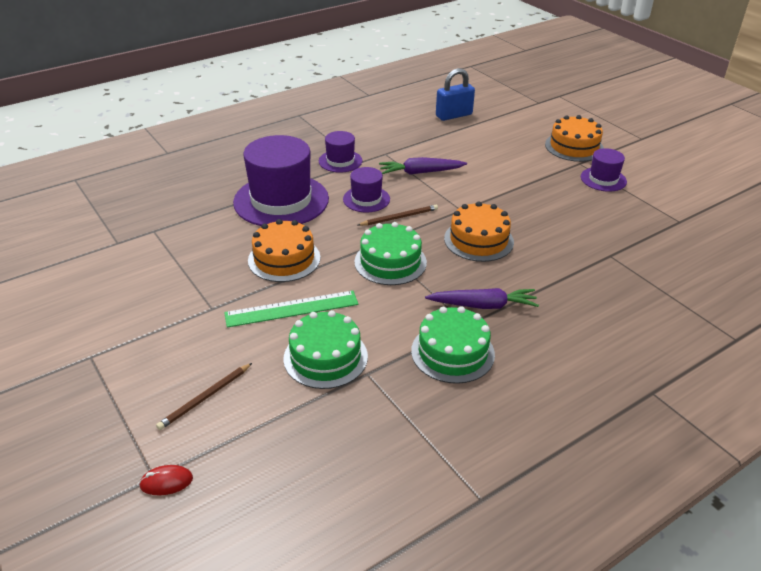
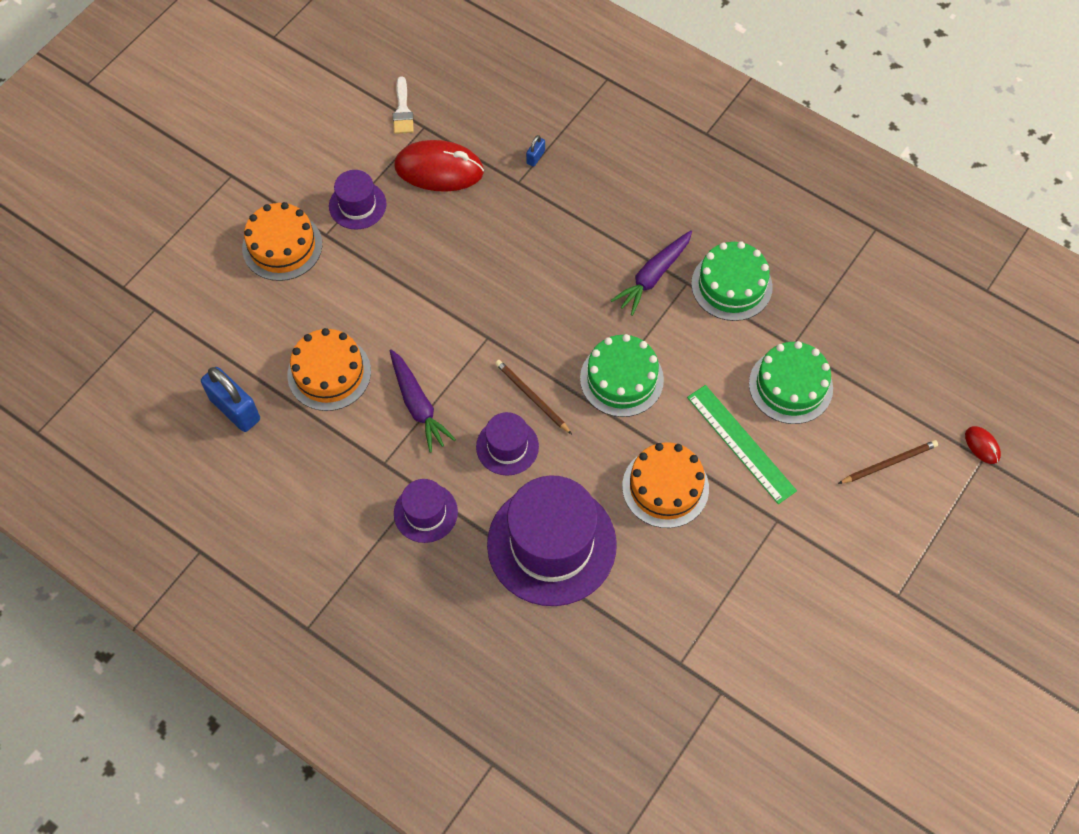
camera: 110 degrees left, 25 degrees up
(205, 398) = (889, 463): brown pencil -> brown pencil turned 45 degrees counterclockwise
(478, 240) = (543, 305): orange cake -> orange cake (329, 373)
(483, 305) = (653, 276): purple carrot -> purple carrot turned 120 degrees counterclockwise
(631, 220) = (439, 169): none -> red mouse
(637, 271) = (535, 157): none -> blue padlock
(698, 214) = (402, 110): none -> white brush

